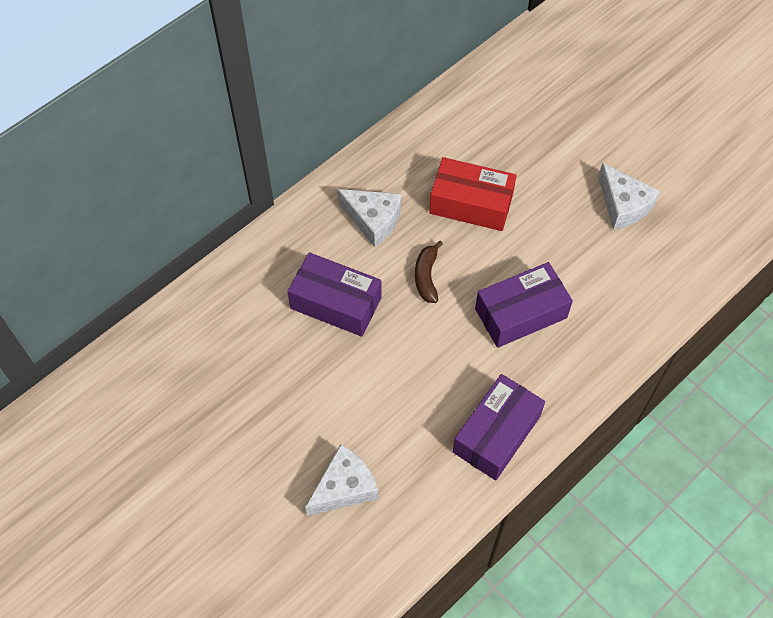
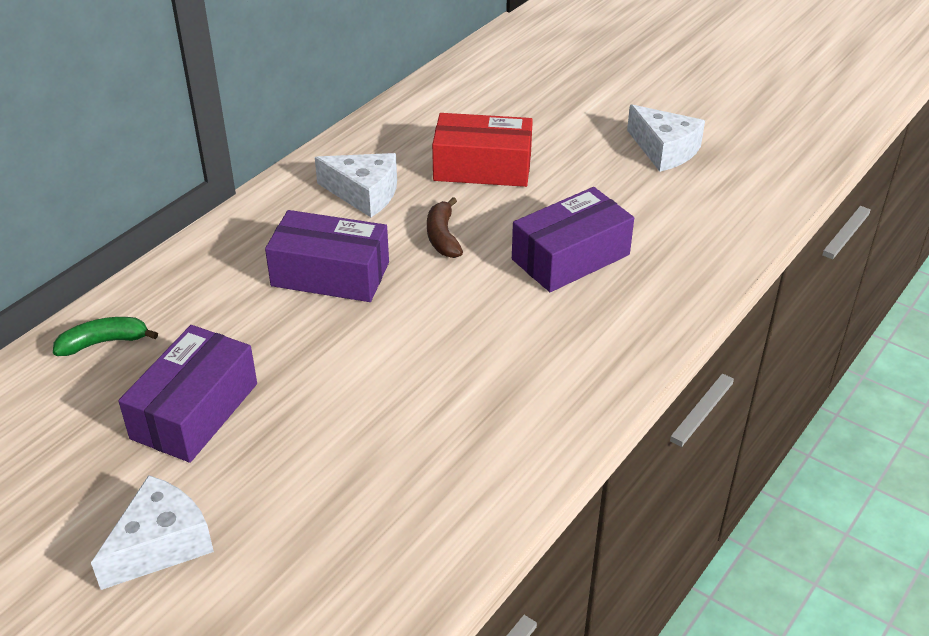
camera: 10 degrees left, 20 degrees down
(166, 345) = (104, 342): none -> green banana
(344, 487) = (376, 462): white cheese -> white cheese (161, 544)
(496, 434) = (572, 378): purple box -> purple box (195, 411)

